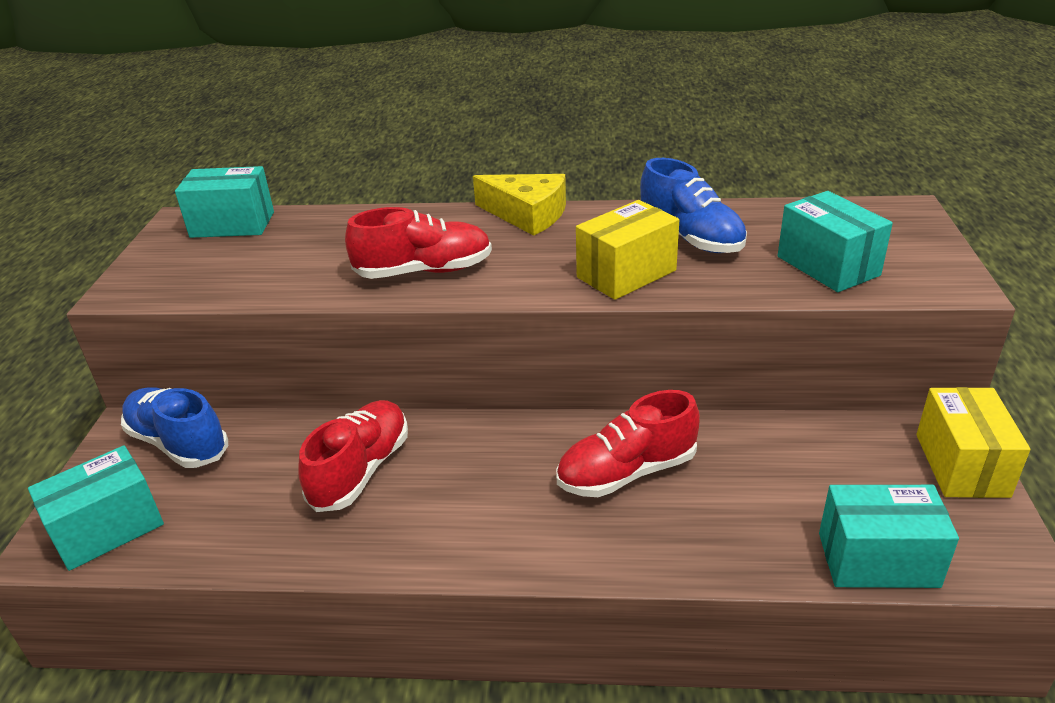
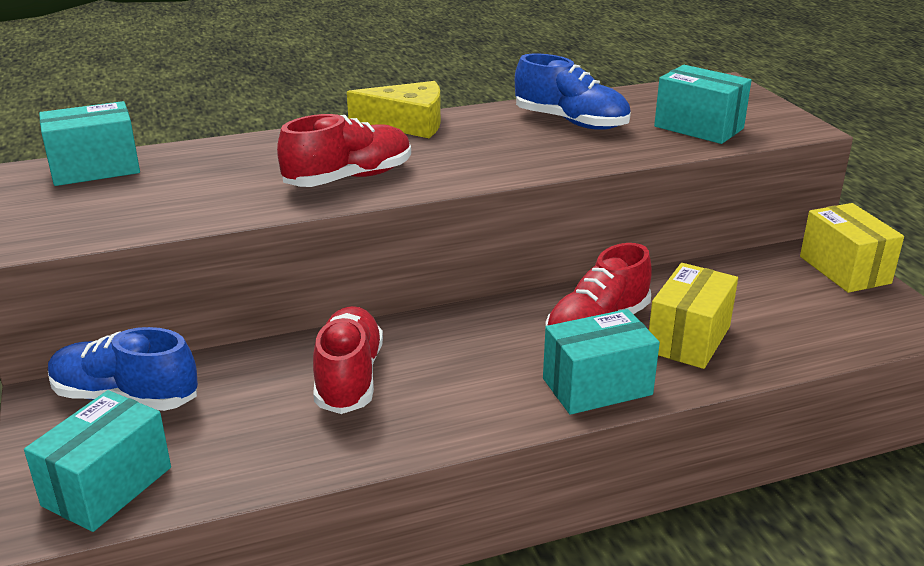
camera: 25 degrees left, 5 degrees down
(626, 274) = (540, 155): yellow box -> yellow box (688, 339)
(878, 560) = (831, 343): turquoise box -> turquoise box (597, 387)

